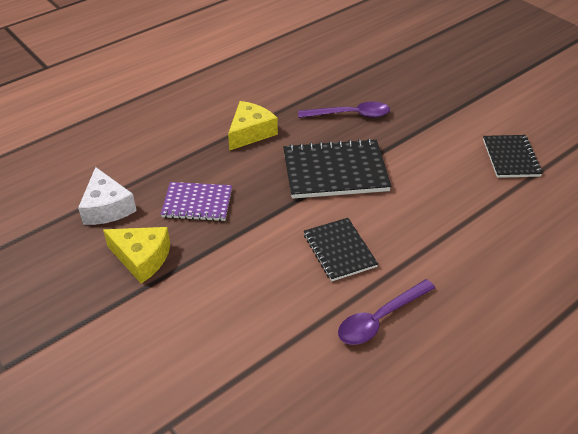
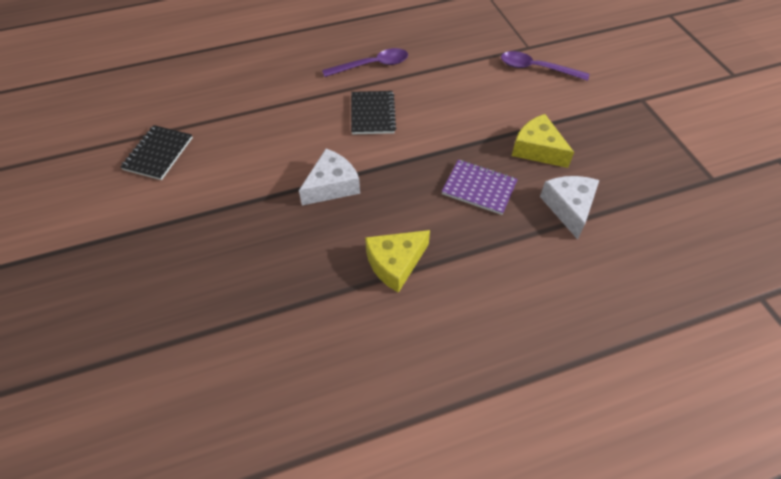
camera: 160 degrees left, 10 degrees up
(335, 171) = (332, 186): black notebook -> white cheese
(350, 115) = (267, 256): purple spoon -> purple spoon (536, 68)

